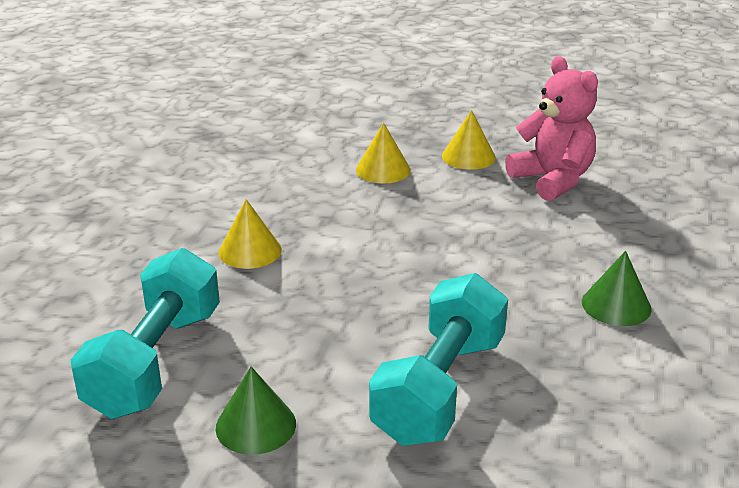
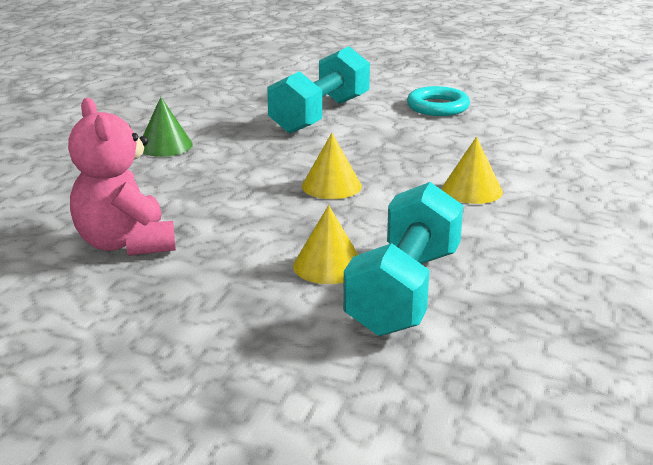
camera: 175 degrees left, 5 degrees down
(155, 361) = (517, 131): turquoise dumbbell -> turquoise dumbbell (404, 291)
(256, 425) = (437, 107): green cone -> turquoise ring
(468, 156) = (209, 279): yellow cone -> yellow cone (331, 186)

